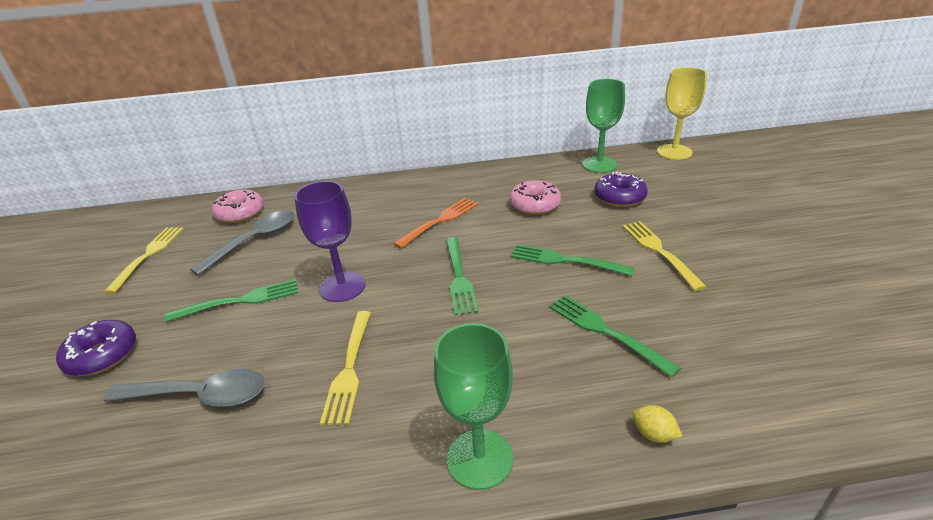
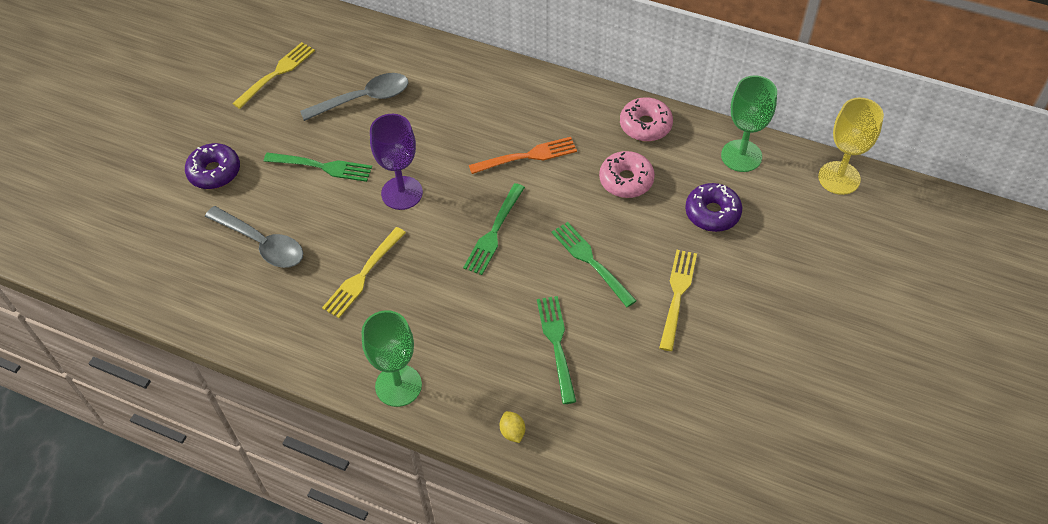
camera: 30 degrees right, 20 degrees up
(240, 213) = (368, 52): pink donut -> pink donut (645, 125)

